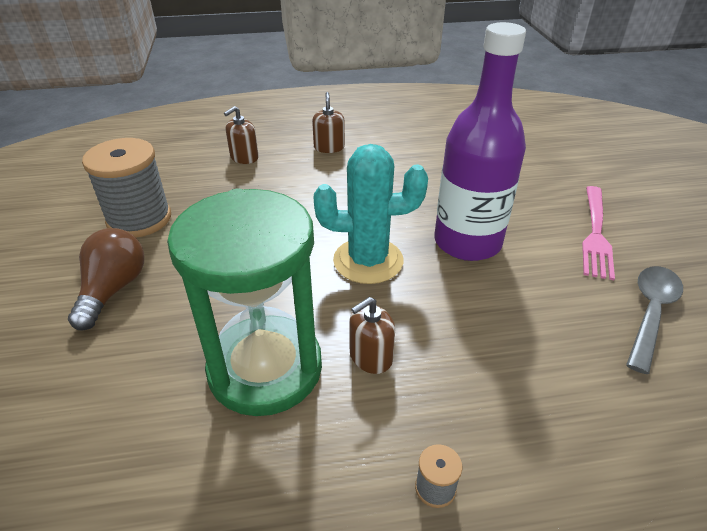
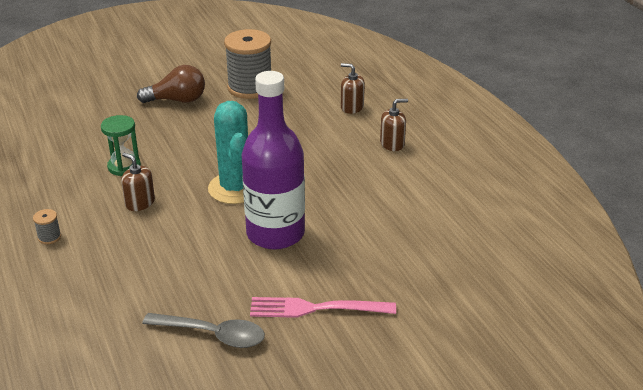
camera: 75 degrees right, 5 degrees down
(265, 368) = (124, 167): green hourglass -> green hourglass, size x0.47

